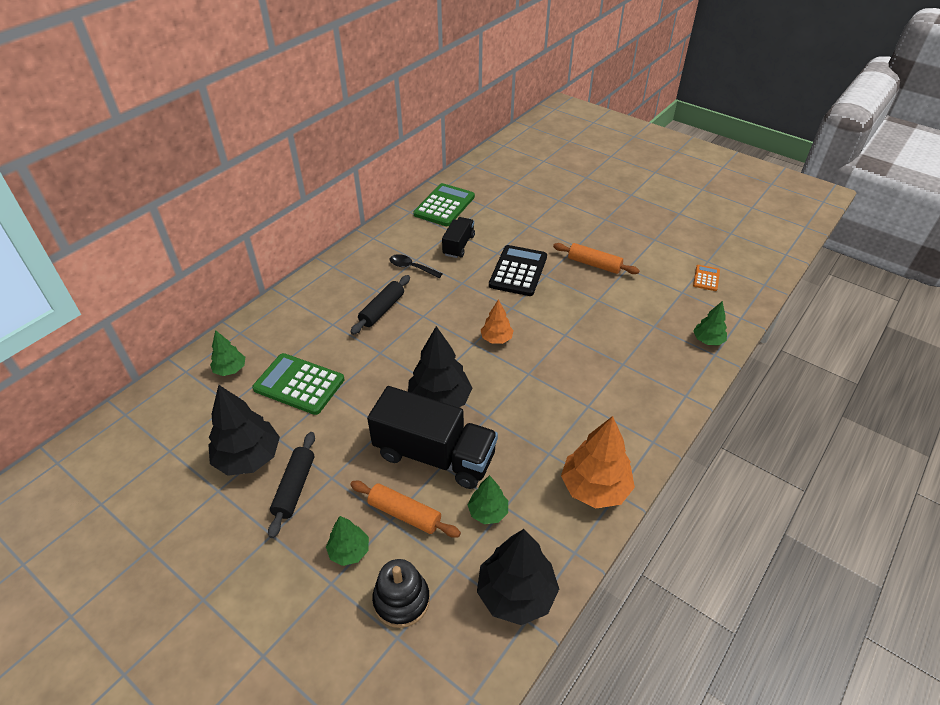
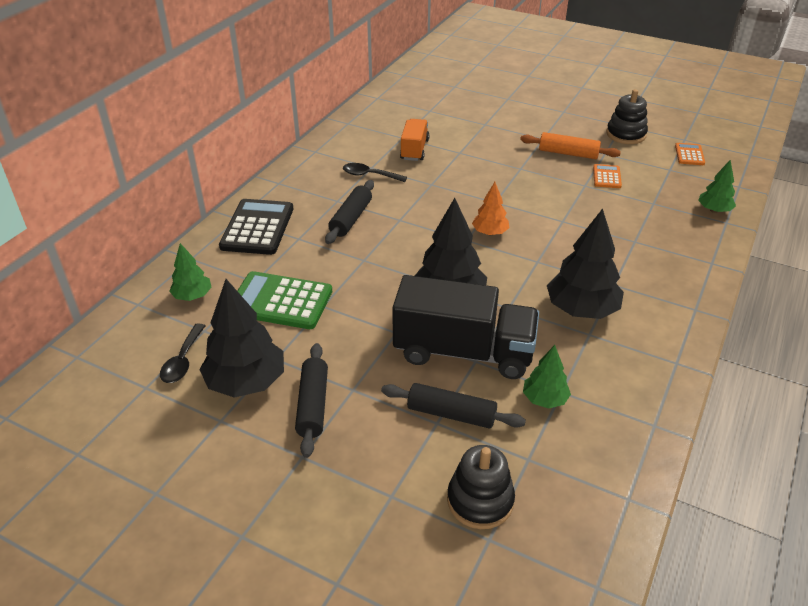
camera: 10 degrees left, 5 degrees down
(205, 430) = (183, 360): none -> black spoon
(349, 551) = (401, 460): green tree -> none
(405, 514) = (451, 414): orange rolling pin -> black rolling pin
(444, 205) = (384, 114): green calculator -> none
(458, 245) = (414, 149): black truck -> orange truck
(516, 594) = (606, 474): black tree -> black tree (581, 310)
(518, 271) = (489, 167): black calculator -> black calculator (257, 228)
(595, 488) = (651, 360): orange tree -> none
(620, 293) = (606, 177): none -> orange calculator
(654, 250) = (626, 134): none -> black stacking toy

